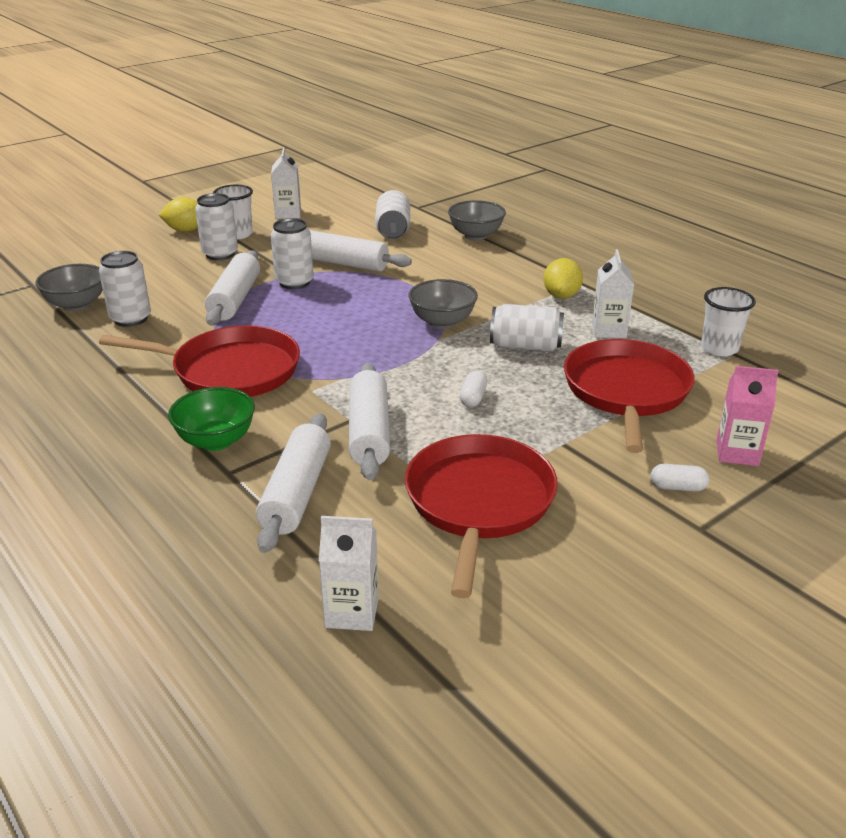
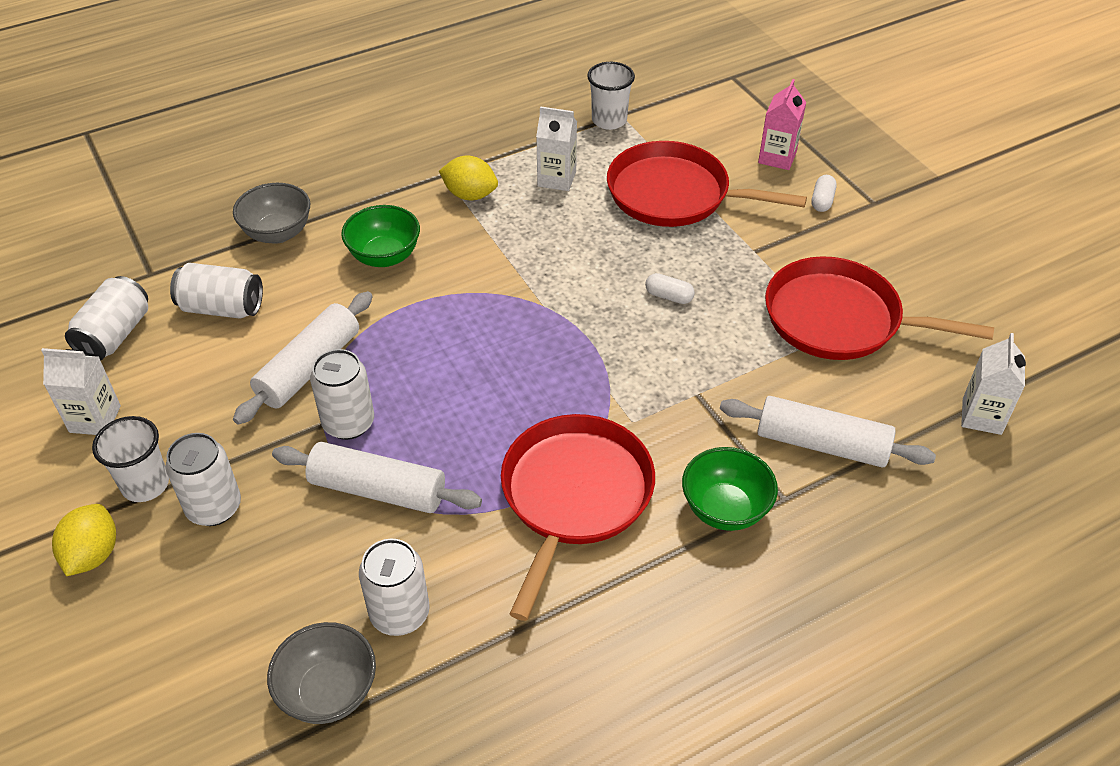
camera: 80 degrees left, 15 degrees up
(369, 432) = (722, 381): white rolling pin -> none
(442, 322) = (504, 296): grey bowl -> none
(468, 273) = (384, 256): none -> green bowl
(525, 346) = (575, 242): white can -> white can (115, 335)

